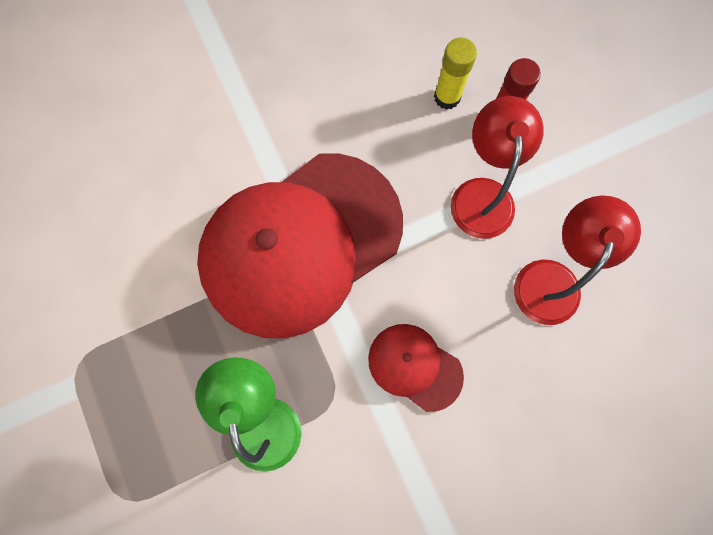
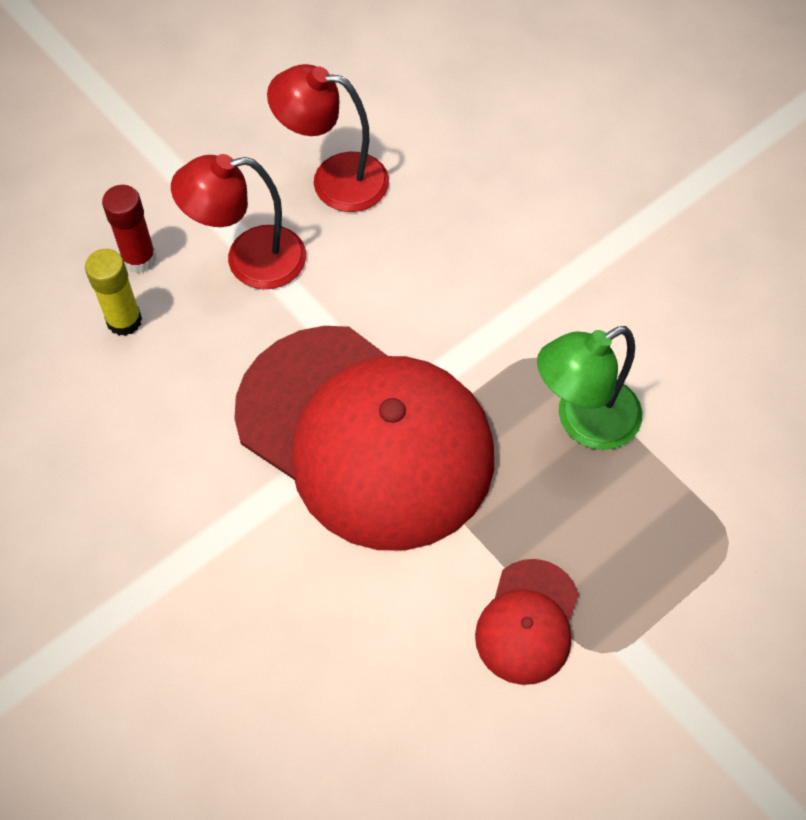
camera: 105 degrees left, 15 degrees down
(414, 366) = (474, 286): red cap -> red cap (527, 622)

